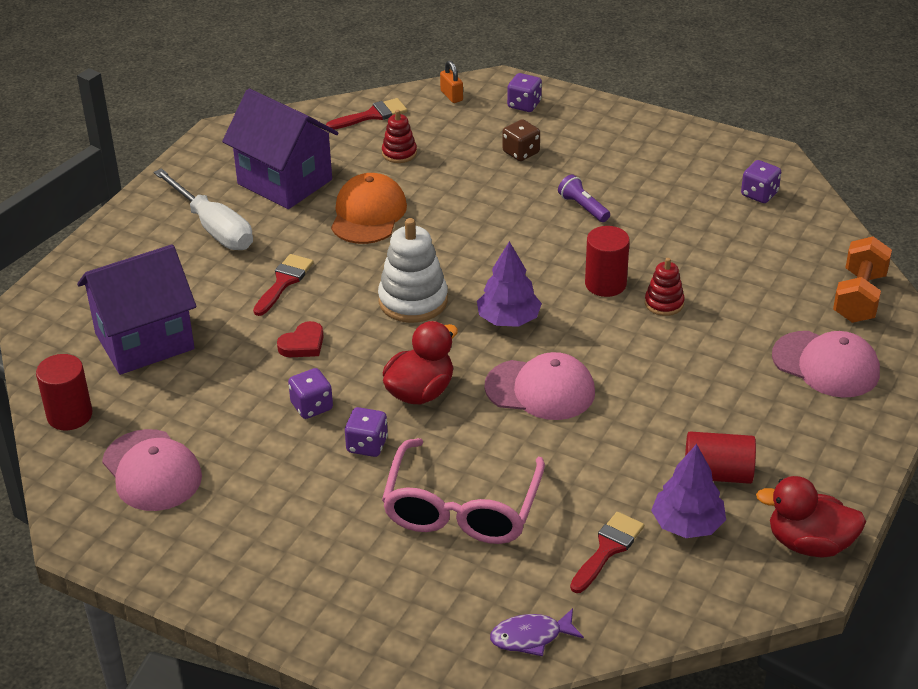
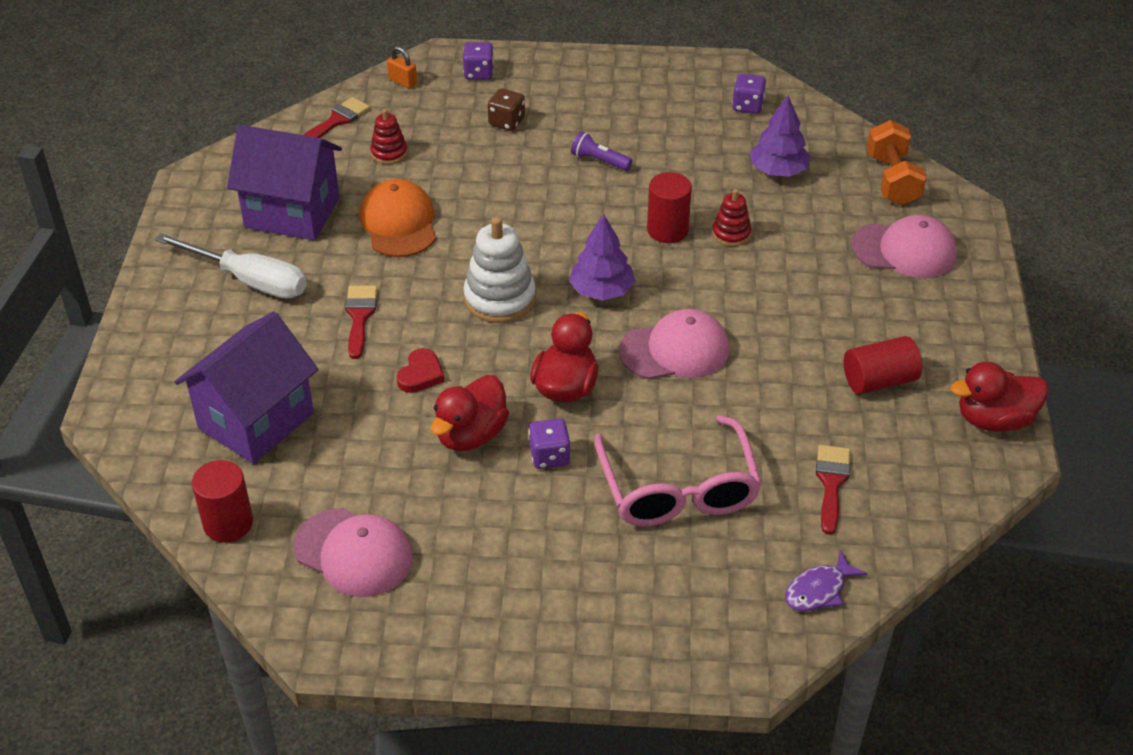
camera: 25 degrees left, 5 degrees up
(312, 406) = (471, 435): purple dice -> red duck
(687, 524) = (884, 436): purple tree -> purple tree (778, 171)

